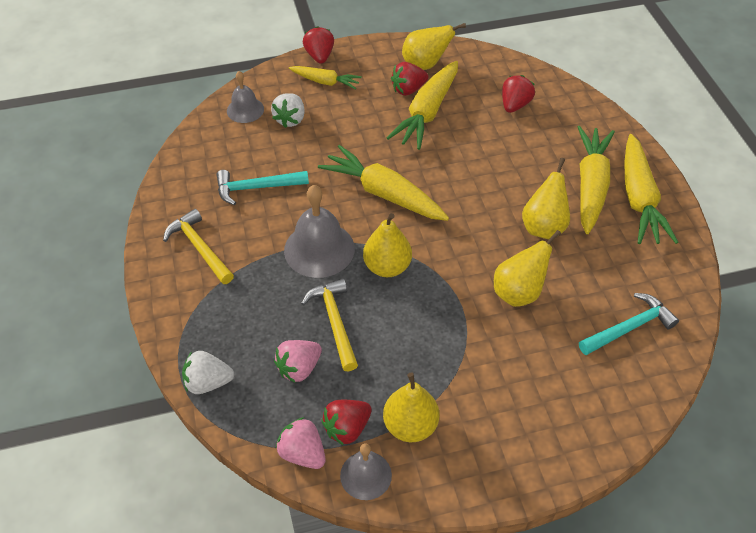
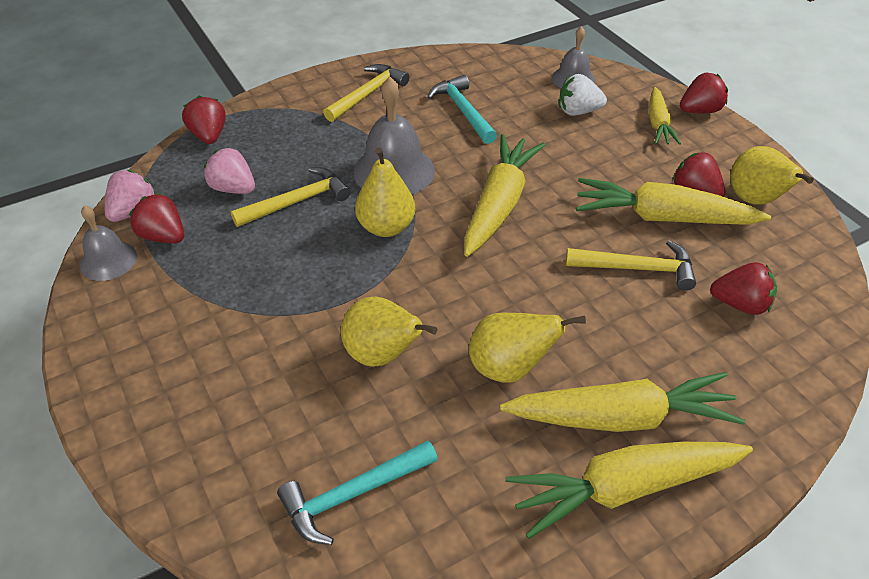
camera: 75 degrees right, 5 degrees down
(208, 382) = (209, 136): white strawberry -> red strawberry
(410, 425) = (170, 284): yellow pear -> none
(472, 140) = (637, 269): none -> yellow hammer
(629, 328) = (352, 494): turquoise hammer -> turquoise hammer turned 105 degrees clockwise

